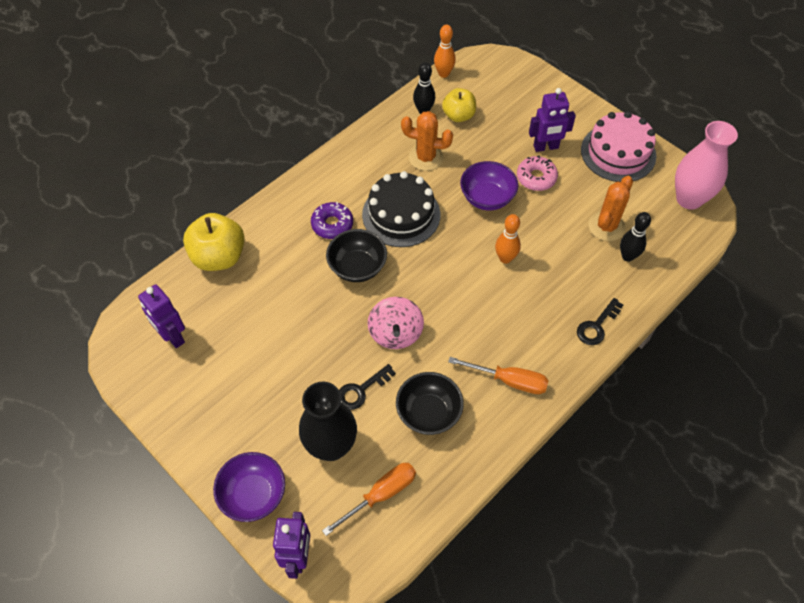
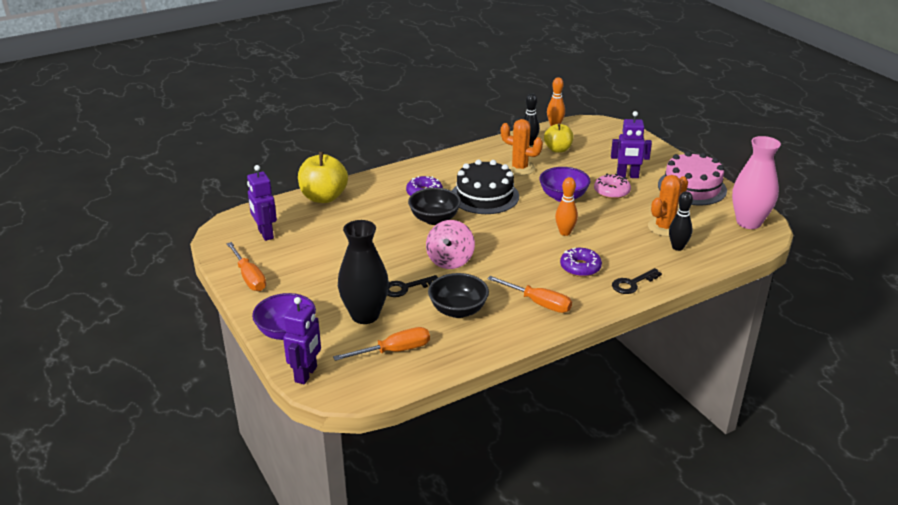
camera: 15 degrees right, 25 degrees down
(180, 415) = (249, 277): none -> orange screwdriver
(536, 312) = (580, 267): none -> purple donut

